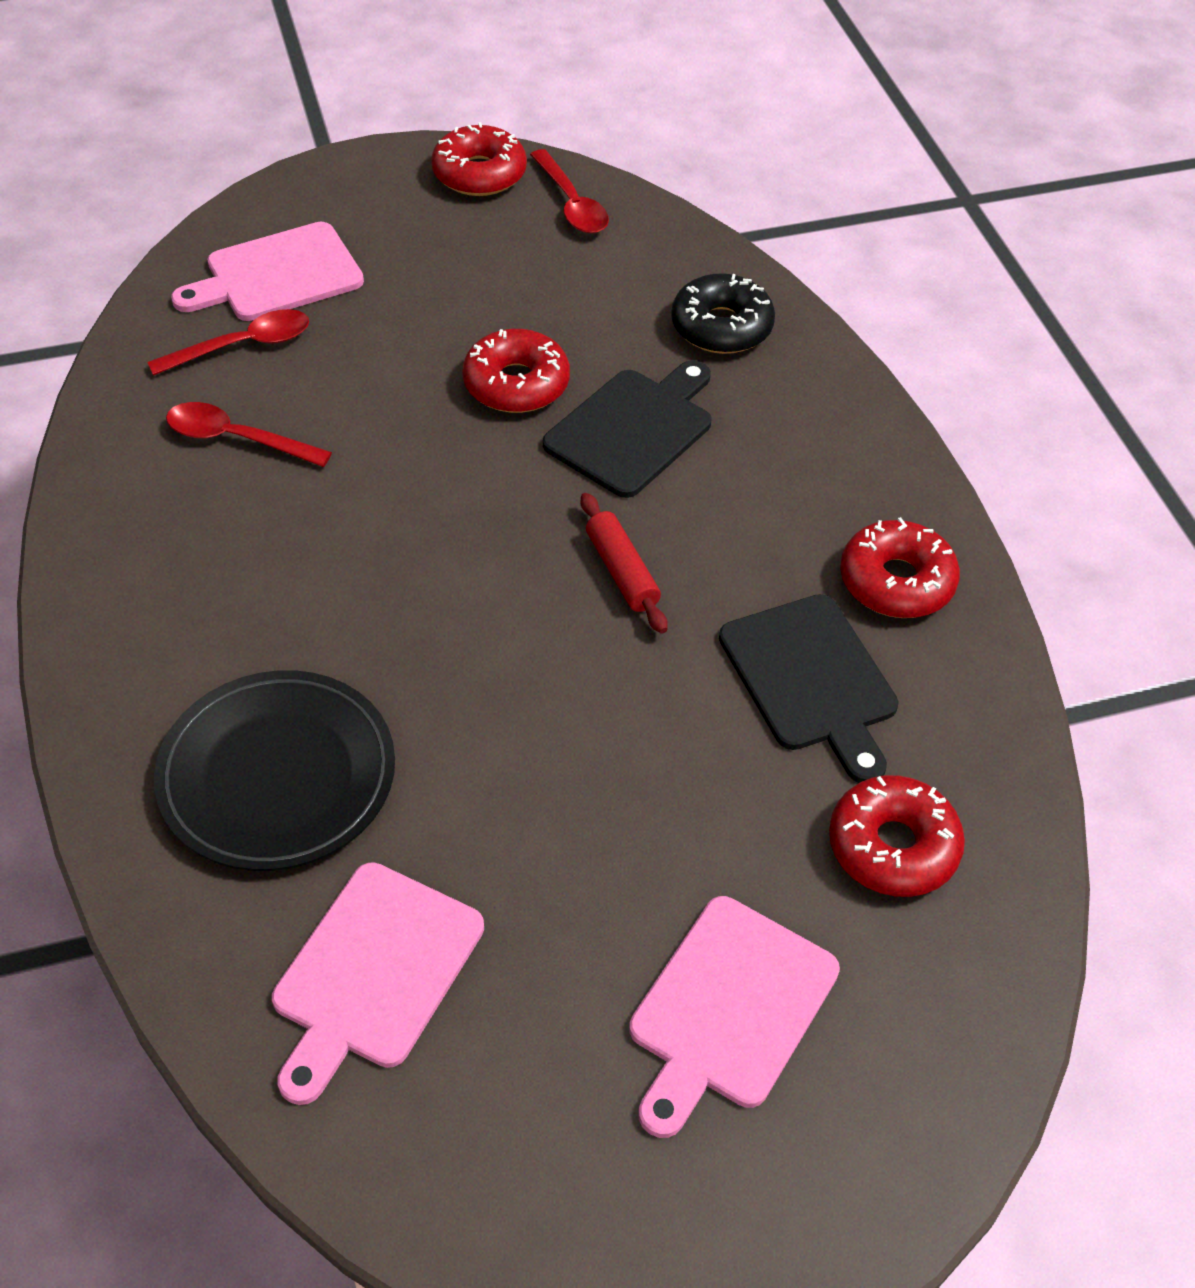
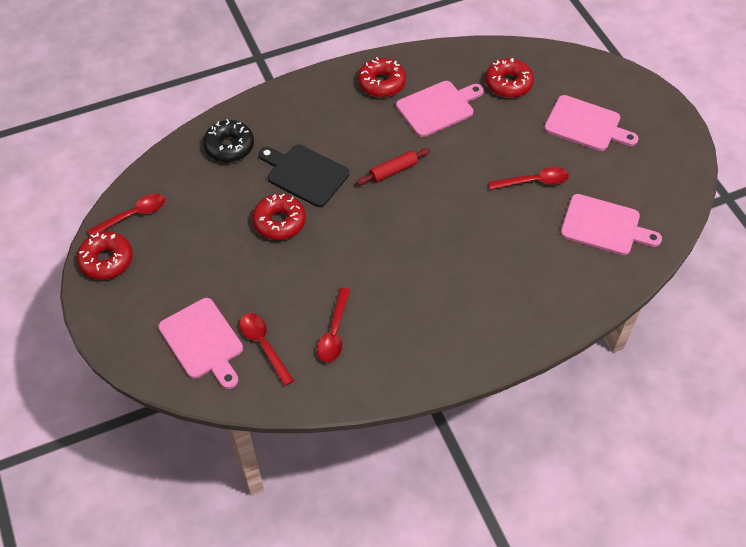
camera: 95 degrees left, 5 degrees up
(277, 776) = (528, 273): black plate -> none
(547, 842) = (534, 181): none -> red spoon
(811, 679) = (438, 107): black cutting board -> pink cutting board

